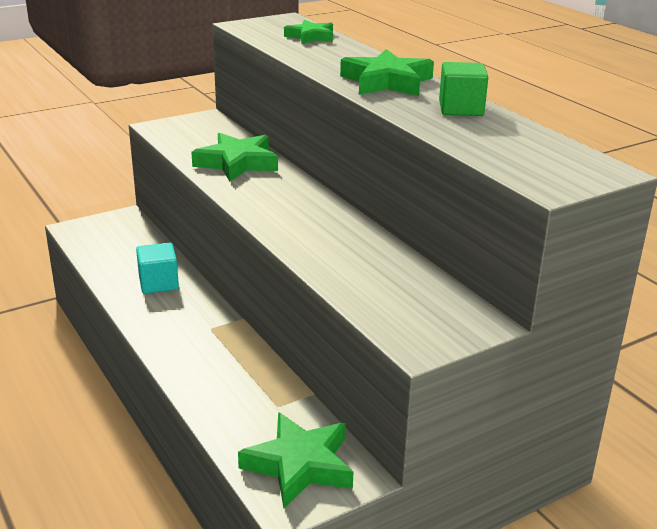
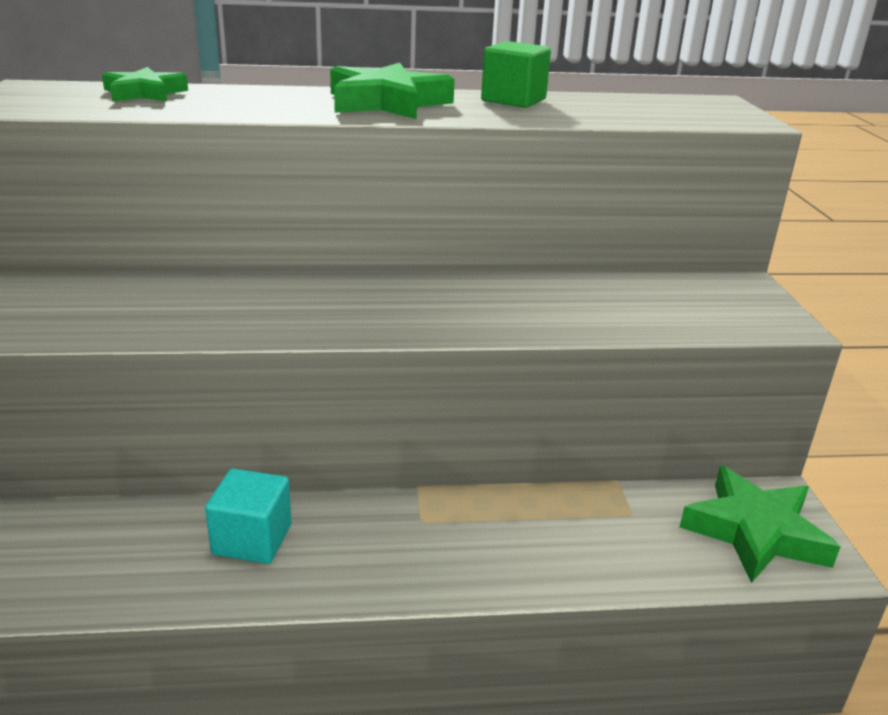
camera: 65 degrees left, 0 degrees up
(237, 163) = (219, 304): green star -> none

